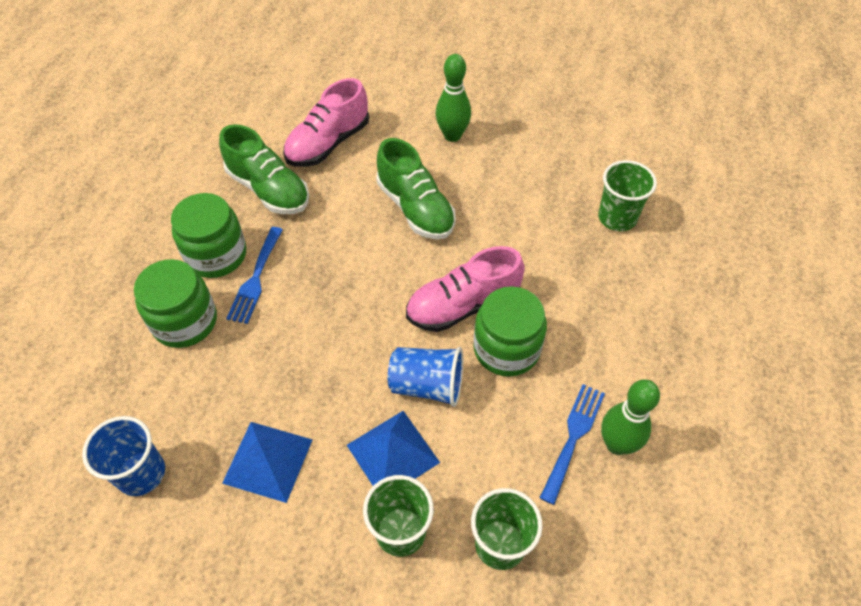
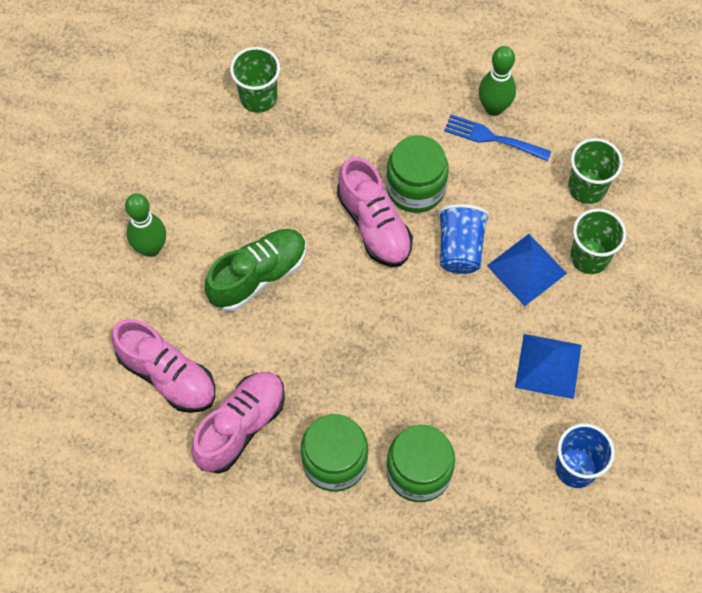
camera: 95 degrees left, 10 degrees up
(256, 279) = (361, 415): blue fork -> none
(268, 189) = (240, 426): green shoe -> pink shoe

